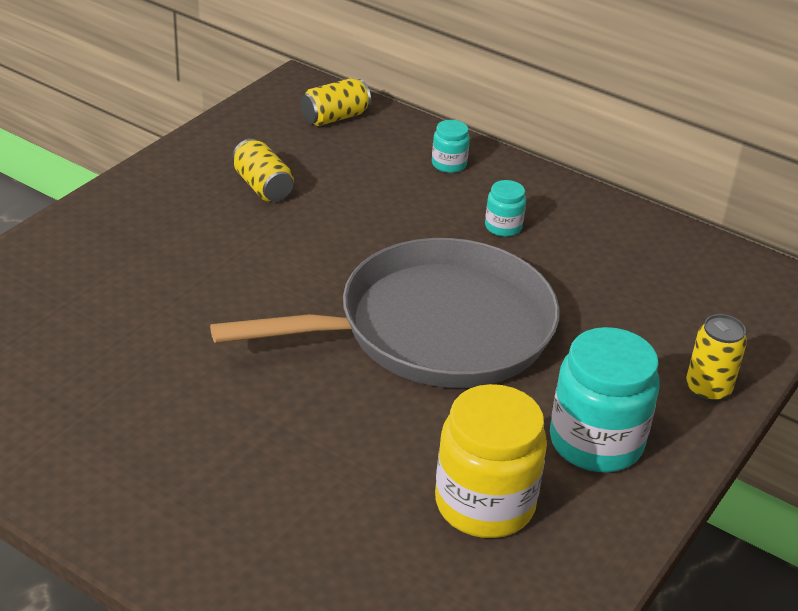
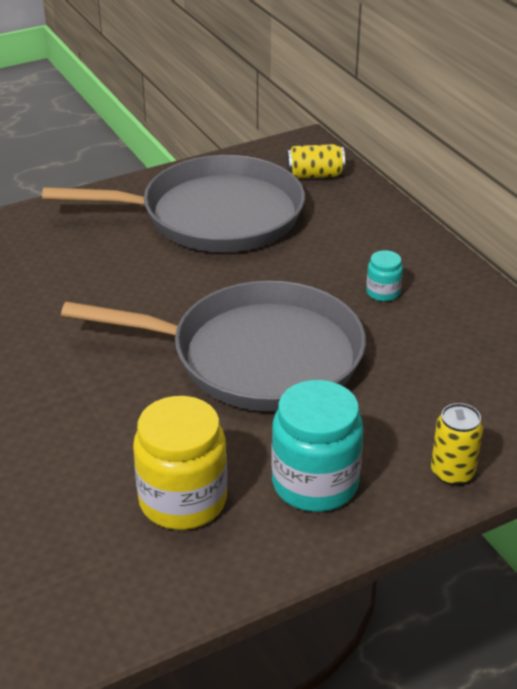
camera: 30 degrees right, 0 degrees up
(263, 187) = (213, 215): yellow can -> grey pan
(449, 164) = (379, 232): turquoise jar -> none

